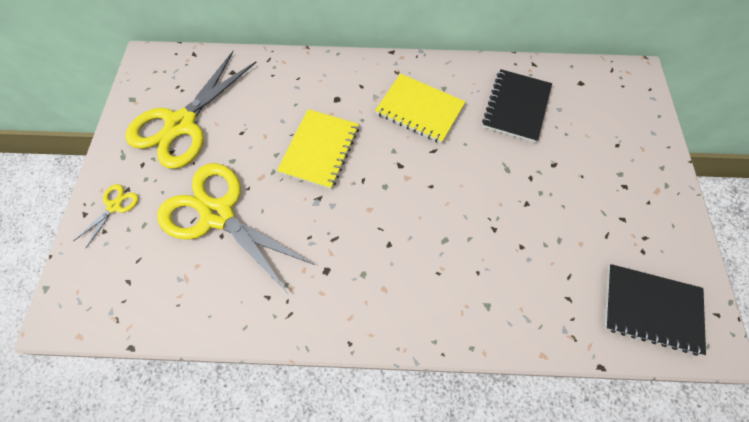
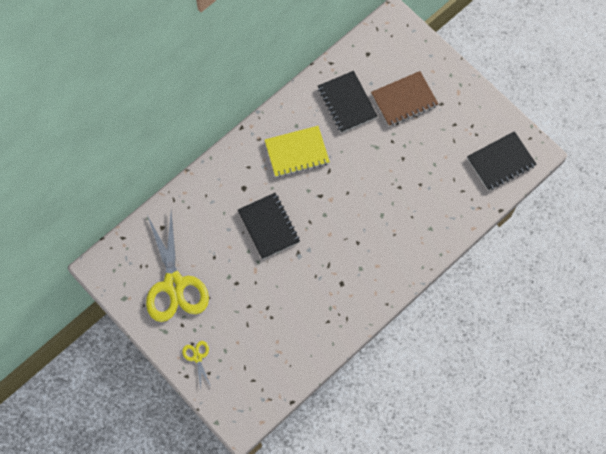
camera: 45 degrees left, 5 degrees up
(217, 214) = (256, 310): yellow scissors -> none
(319, 150) = (268, 226): yellow notebook -> black notebook
(583, 150) = (404, 99): none -> brown notebook

